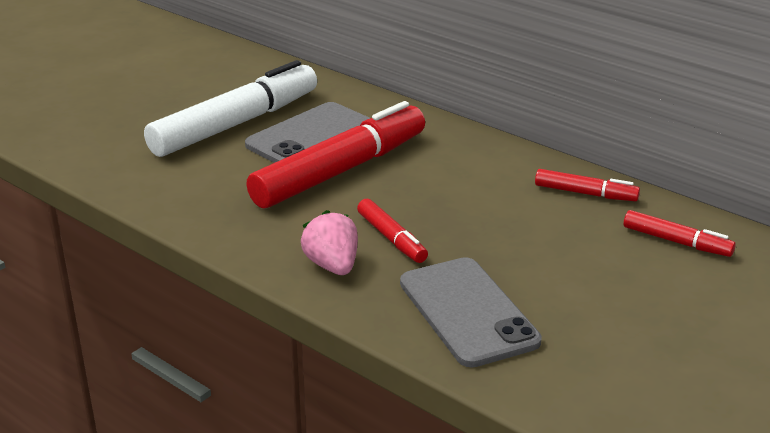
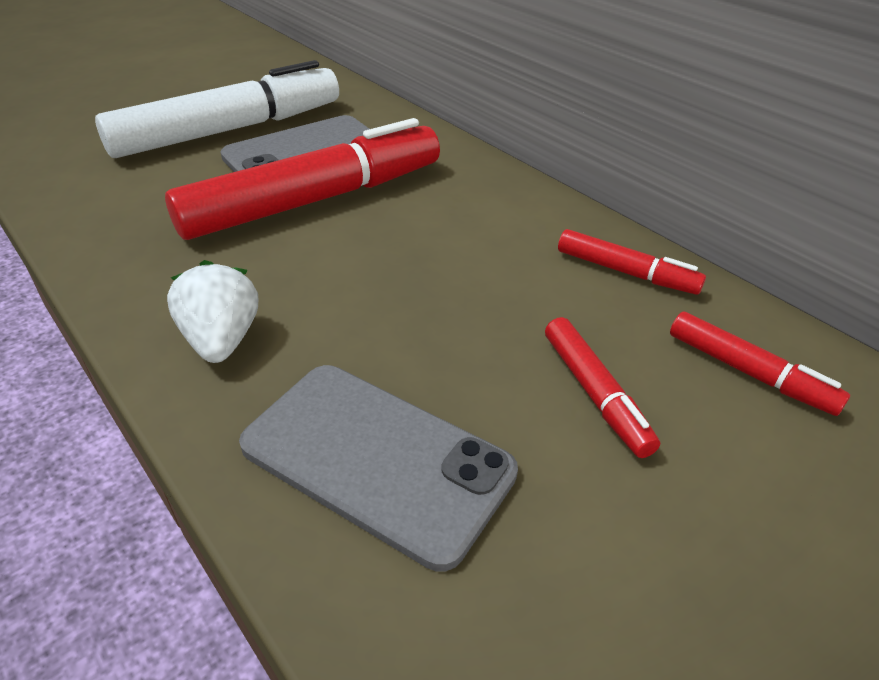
camera: 10 degrees right, 10 degrees up
(332, 266) = (222, 340): pink strawberry -> white strawberry
(391, 238) = (327, 307): red marker -> red marker (595, 393)
(467, 312) = (377, 459): grey phone -> grey phone turned 45 degrees counterclockwise

